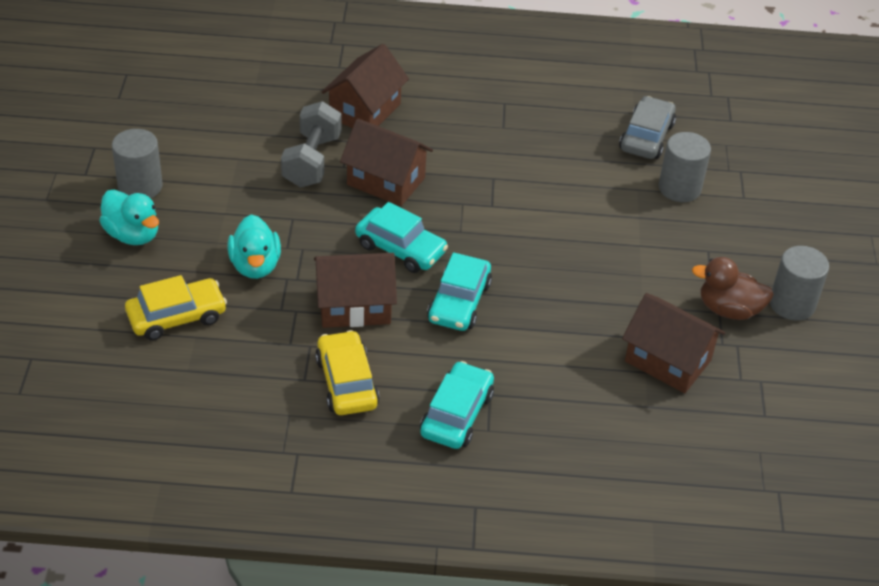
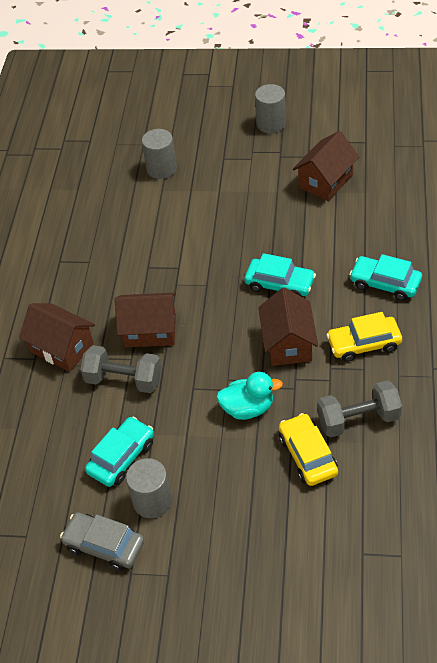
camera: 80 degrees left, 5 degrees up
(132, 235) = (214, 499): turquoise duck -> none
(222, 368) = (358, 420): none -> grey dumbbell
(386, 181) = (150, 331): brown house -> brown house turned 60 degrees clockwise
(400, 248) = (226, 319): turquoise car -> turquoise car (121, 457)
(646, 137) = (106, 183): grey car -> grey car (104, 545)
(728, 309) = (278, 152): brown duck -> none

